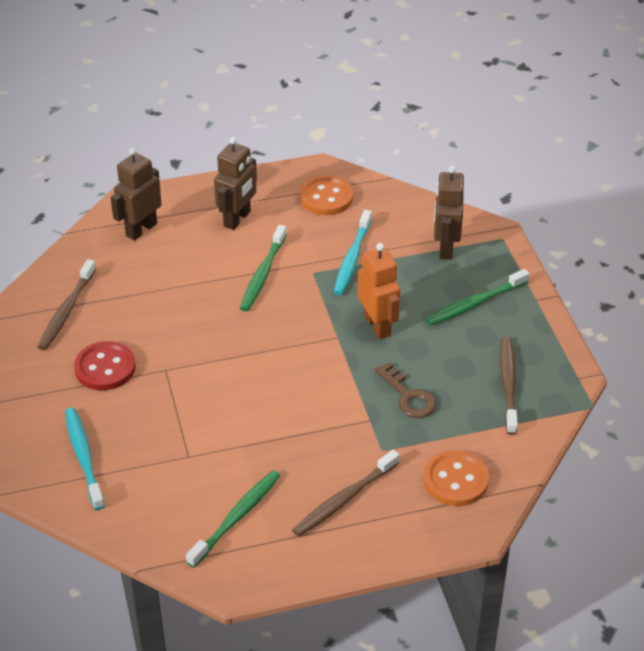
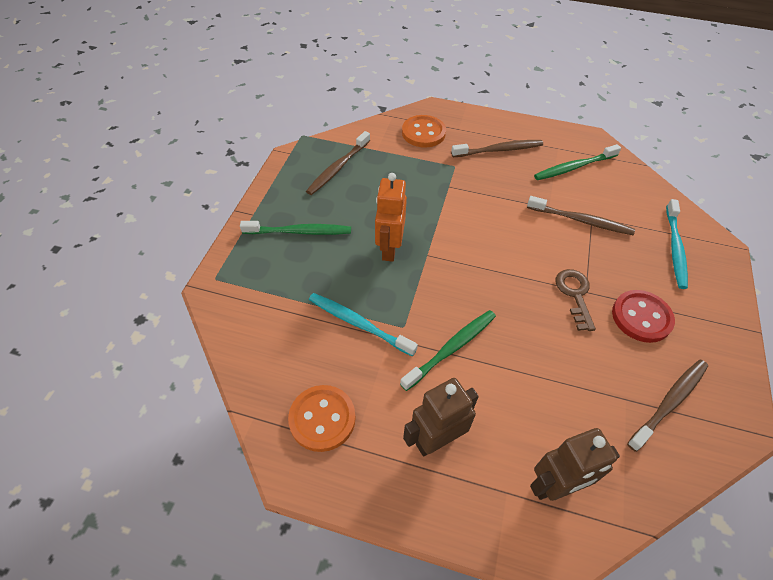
camera: 150 degrees left, 10 degrees up
(198, 444) = (581, 221): none -> brown toothbrush
(352, 259) = (358, 323): turquoise toothbrush -> turquoise toothbrush turned 105 degrees counterclockwise
(408, 396) = (410, 189): brown key -> brown key (575, 295)
(445, 248) = (270, 293): brown robot -> none

